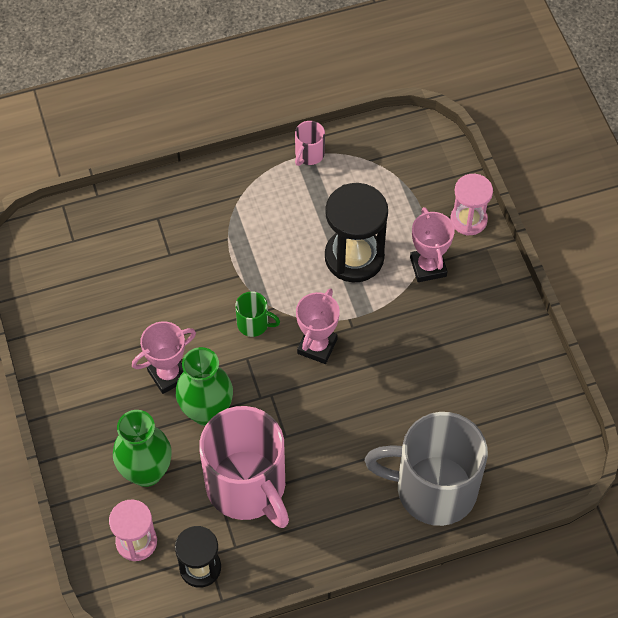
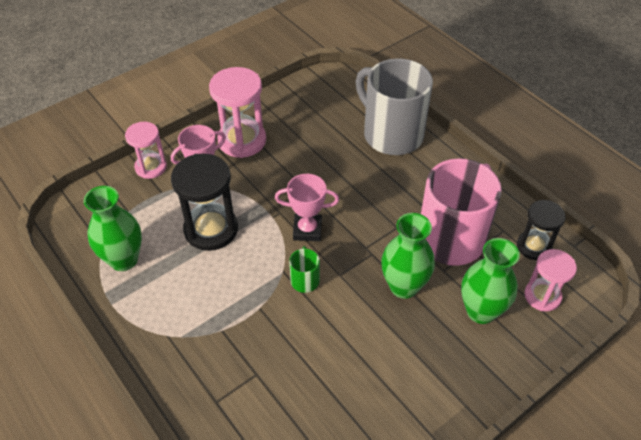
camera: 110 degrees left, 10 degrees down
(168, 375) = (384, 328): pink trophy -> none
(309, 154) = (105, 294): pink mug -> none
(345, 175) = (124, 260): none -> green vase
(433, 489) = (391, 134): grey mug -> grey mug turned 150 degrees clockwise
(480, 319) = (242, 140): none -> pink hourglass

